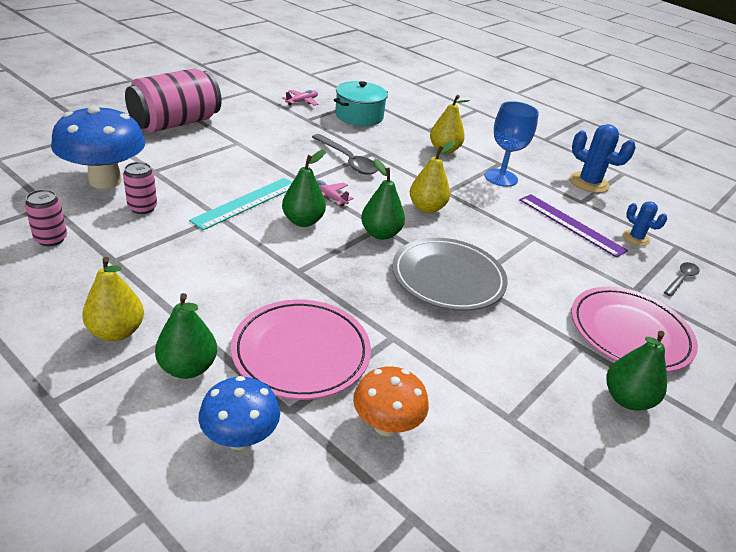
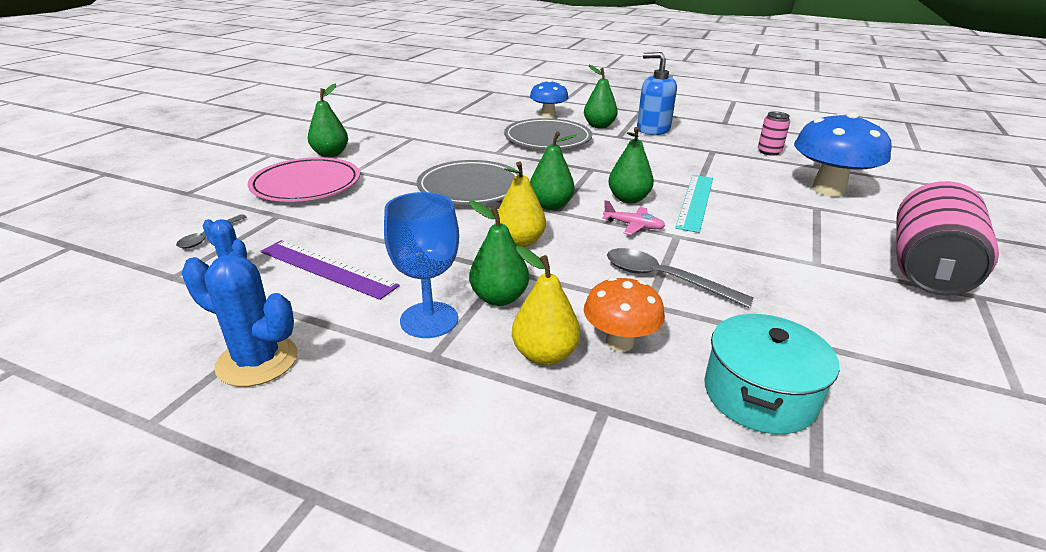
camera: 165 degrees right, 5 degrees down
(117, 331) = (653, 129): yellow pear -> blue soap dispenser
(142, 208) = (760, 179): pink can -> none
(301, 352) = (547, 138): pink plate -> grey plate
(302, 101) = (899, 397): pink plane -> none
(386, 425) = (481, 127): orange mushroom -> orange mushroom (619, 342)
(457, 177) = (499, 298): none -> green pear

